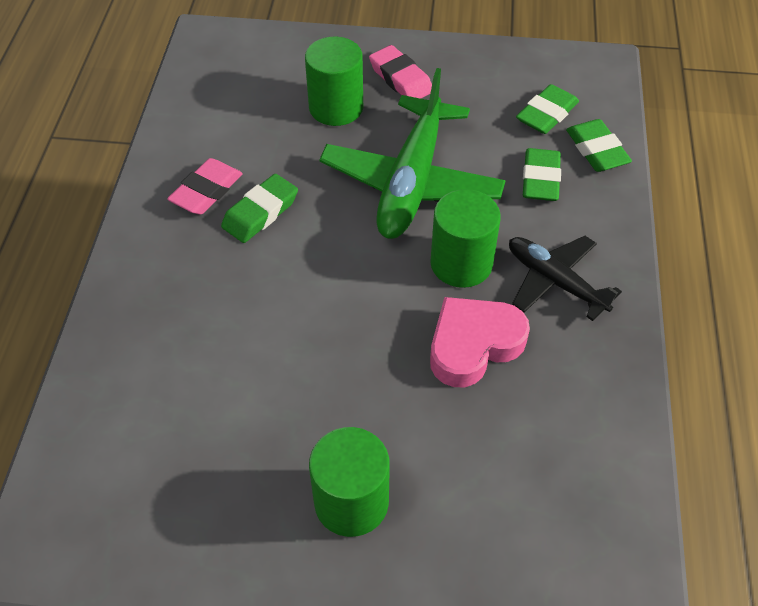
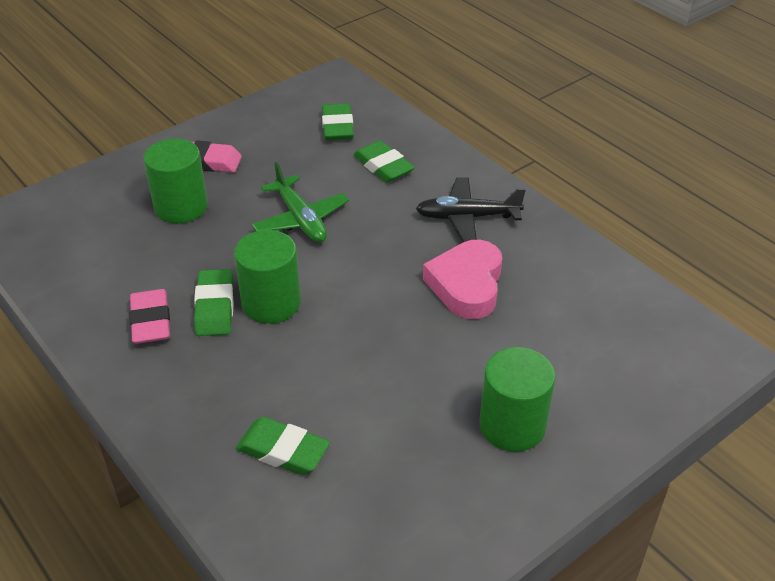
camera: 45 degrees left, 10 degrees down
(411, 182) = (301, 219): green plane -> green plane, size x0.59
(461, 263) = (398, 245): green cylinder -> green cylinder (271, 303)
(596, 150) = (396, 129): green eraser -> green eraser (283, 450)

